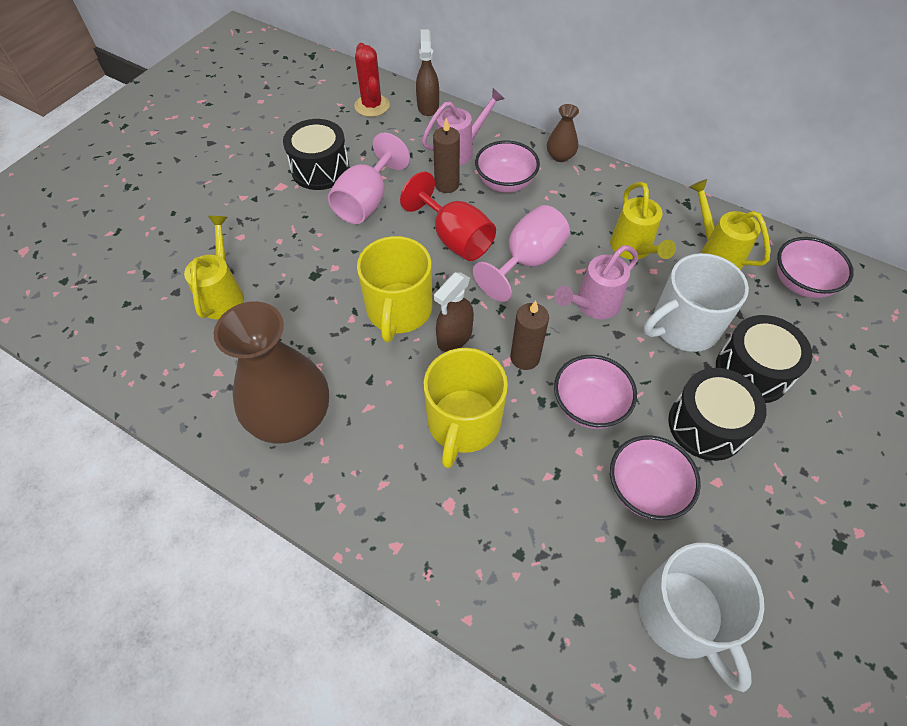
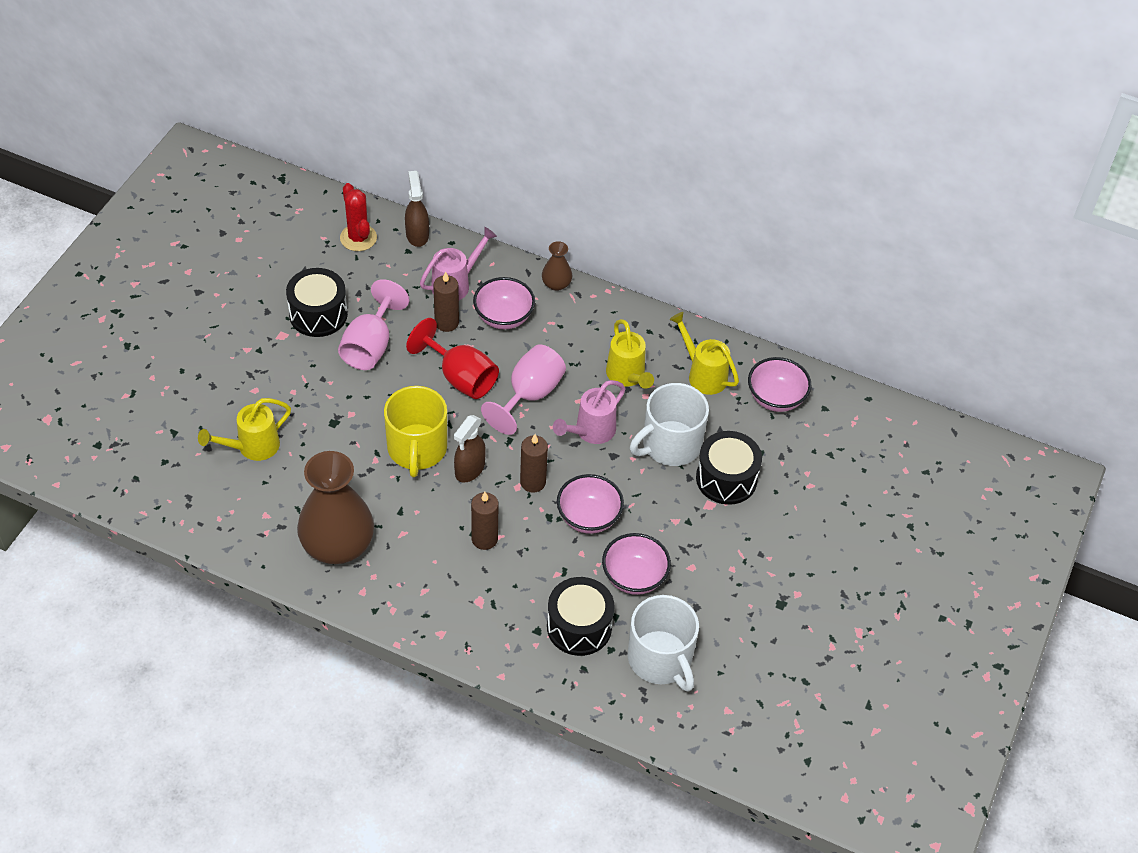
camera: 10 degrees left, 5 degrees down
(223, 295) = (253, 447): yellow watering can -> yellow watering can turned 120 degrees counterclockwise
(463, 422) = (484, 539): yellow mug -> brown candle
(706, 425) = (685, 525): black drum -> black drum (579, 627)

